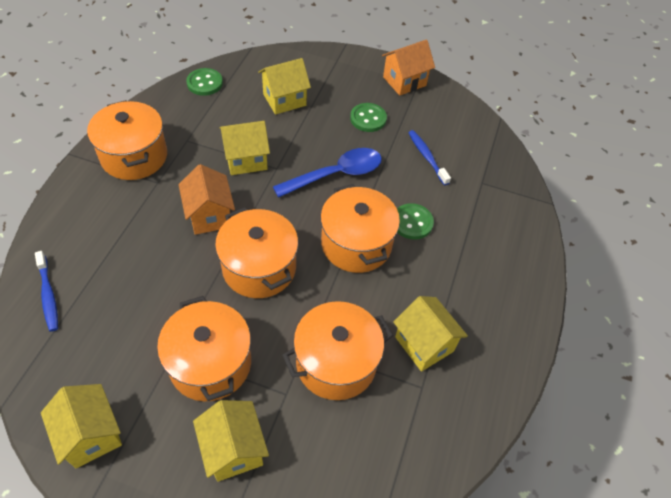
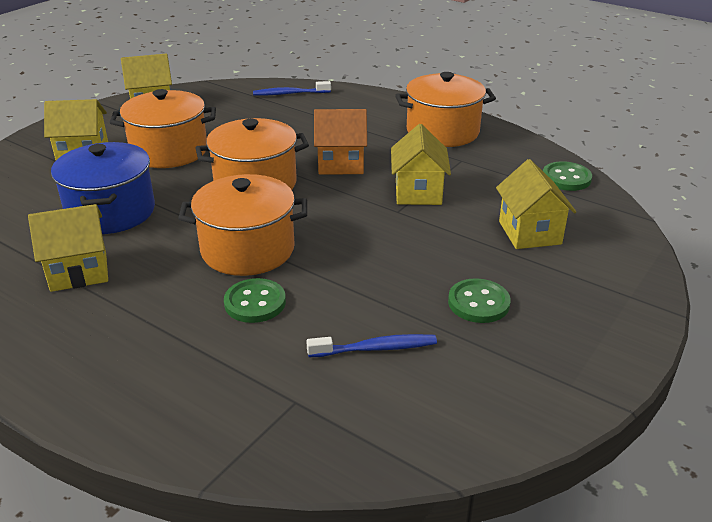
camera: 110 degrees right, 20 degrees down
(336, 174) = (370, 253): blue spoon -> none
(336, 363) = (111, 212): orange pot -> blue pot
(404, 81) = (575, 366): orange house -> none

